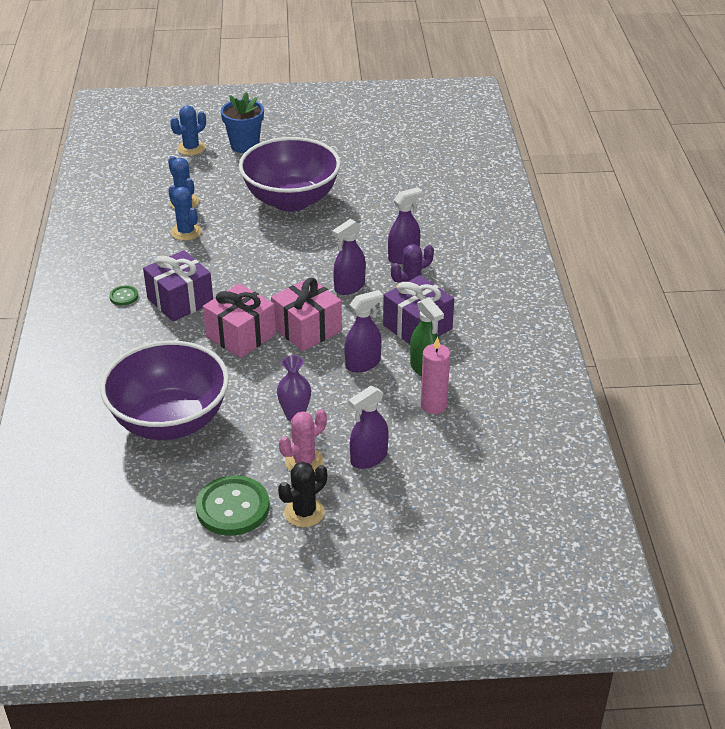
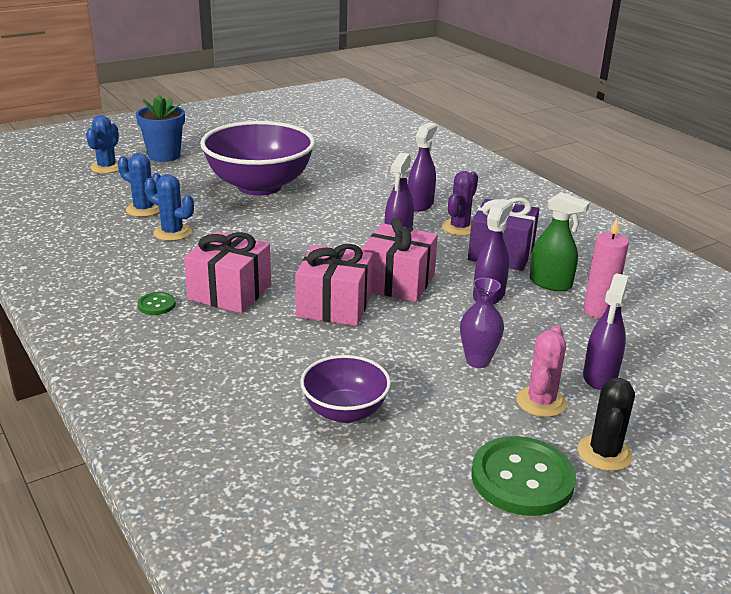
camera: 30 degrees left, 10 degrees down
(170, 421) = (345, 411): purple bowl -> purple bowl, size x0.52
(180, 300) = (230, 292): purple gift -> pink gift

